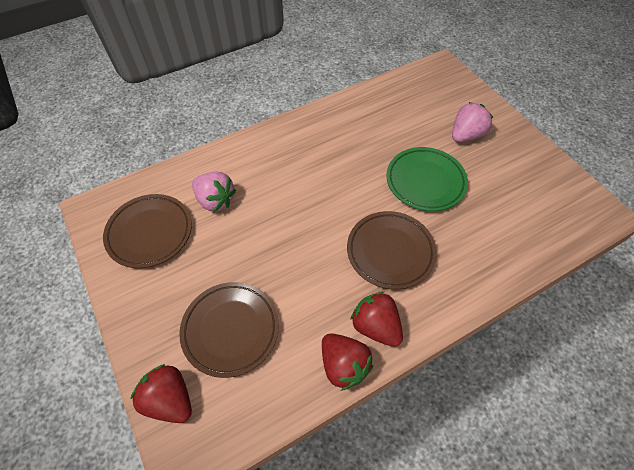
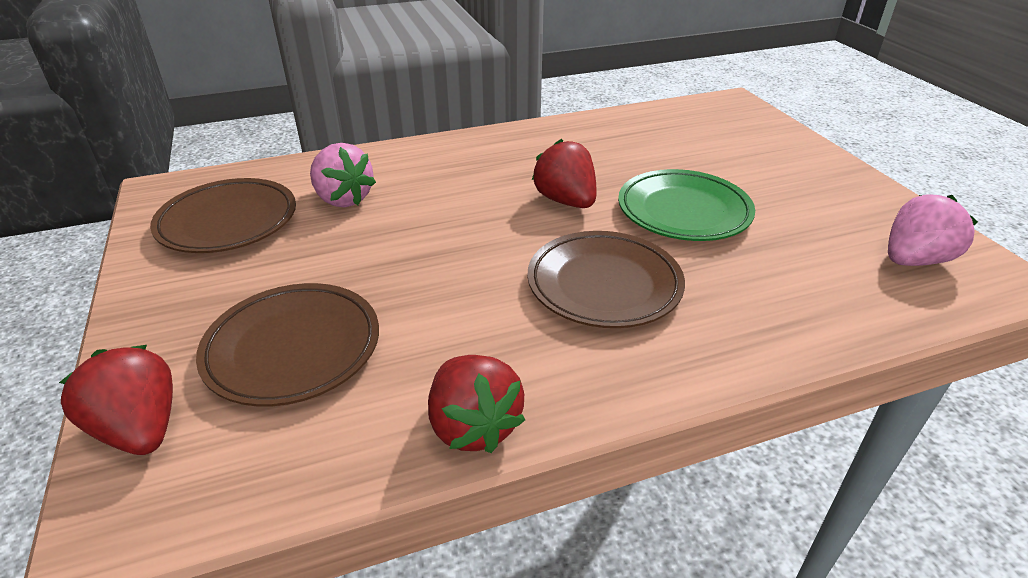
camera: 10 degrees right, 20 degrees down
(376, 326) = (551, 378): red strawberry -> red strawberry (566, 201)
(466, 135) = (761, 169): pink strawberry -> pink strawberry (914, 260)

